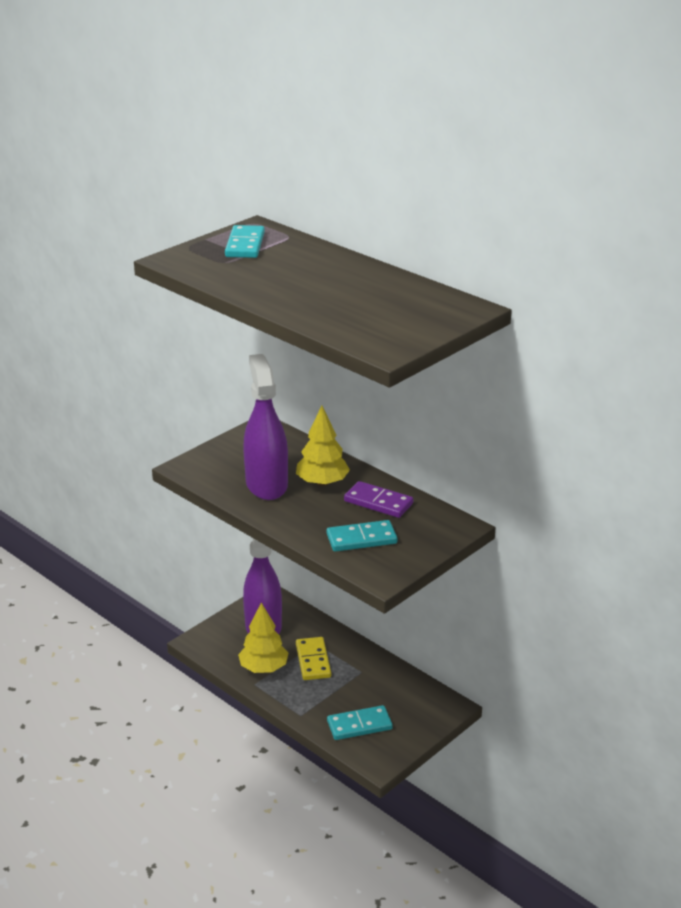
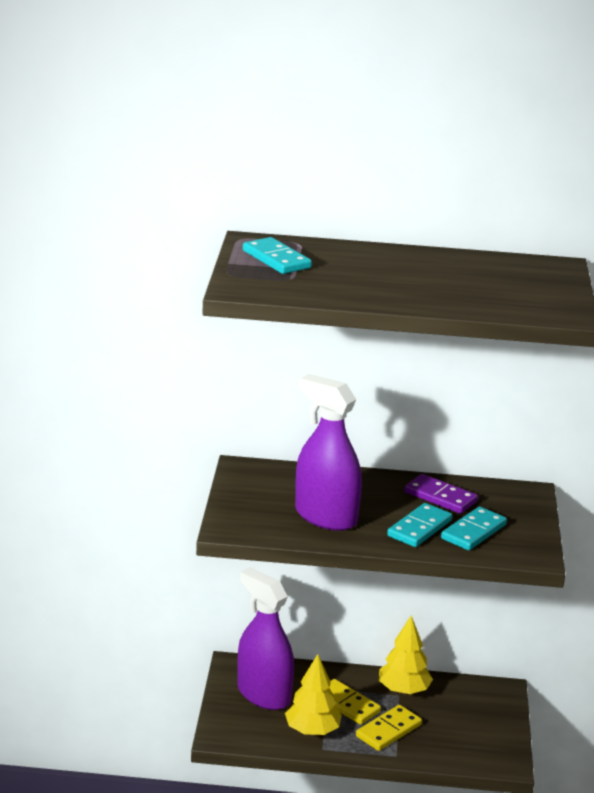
camera: 40 degrees left, 5 degrees down
(319, 694) = (388, 730): none -> yellow domino
(322, 483) = (370, 498): yellow tree -> yellow tree (403, 690)
(359, 725) = (454, 740): turquoise domino -> turquoise domino (419, 528)
(378, 502) = (440, 497): purple domino -> purple domino turned 45 degrees clockwise

